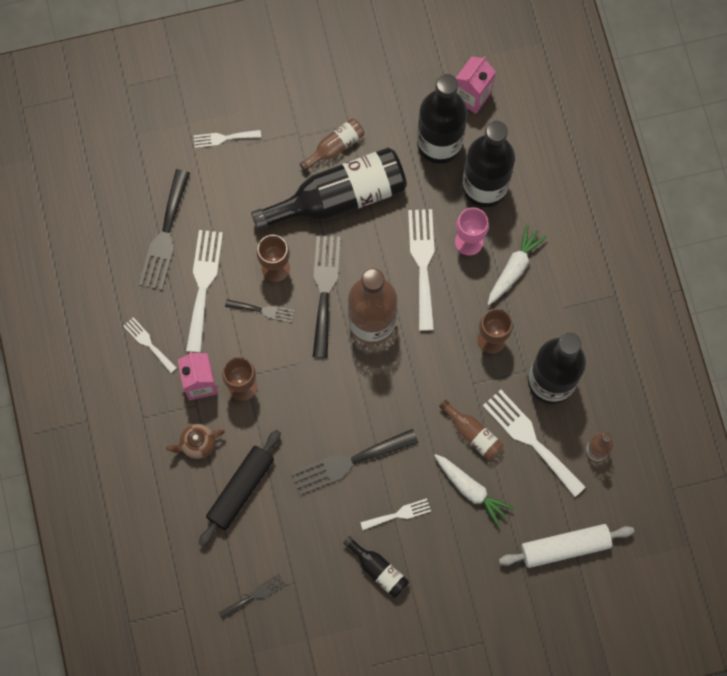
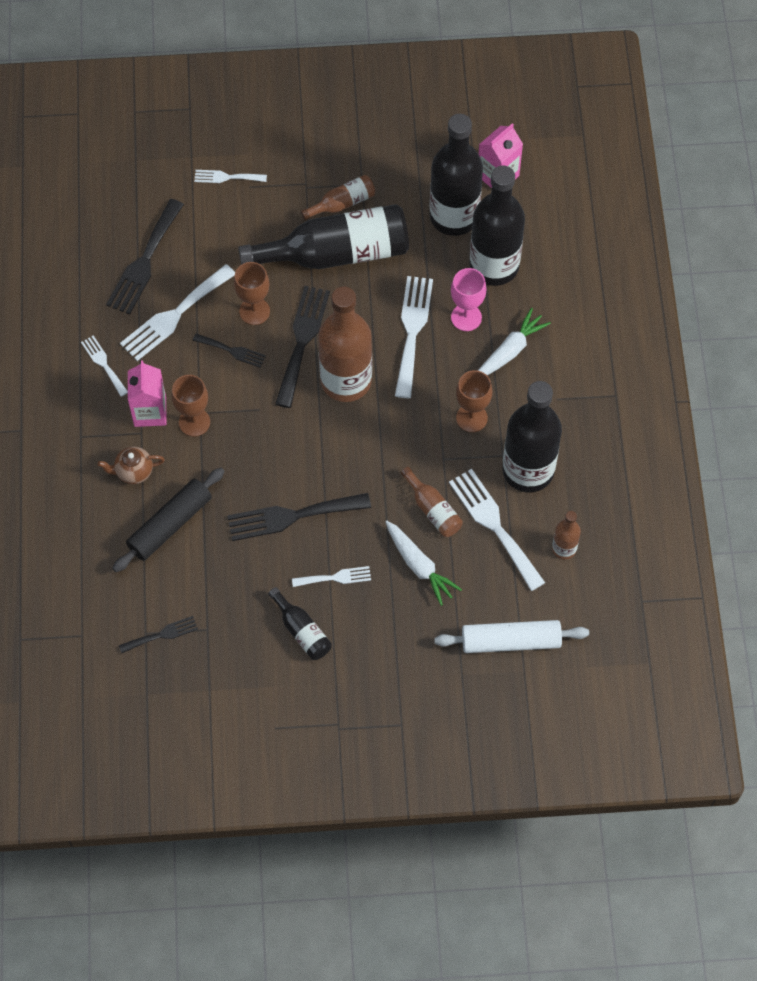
camera: 10 degrees right, 10 degrees down
(203, 284) = (174, 315): white fork -> white fork turned 150 degrees counterclockwise

